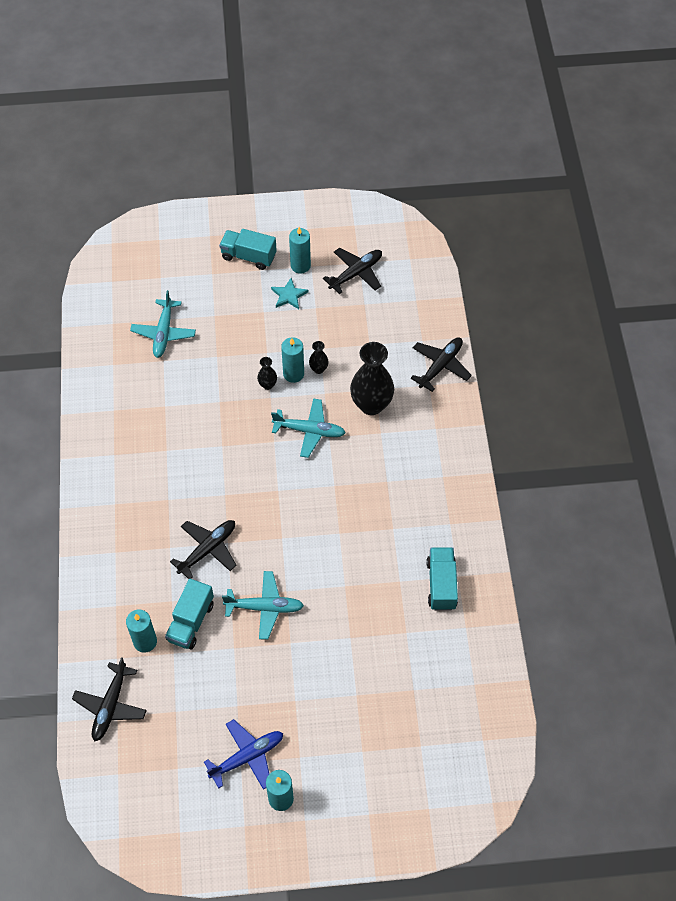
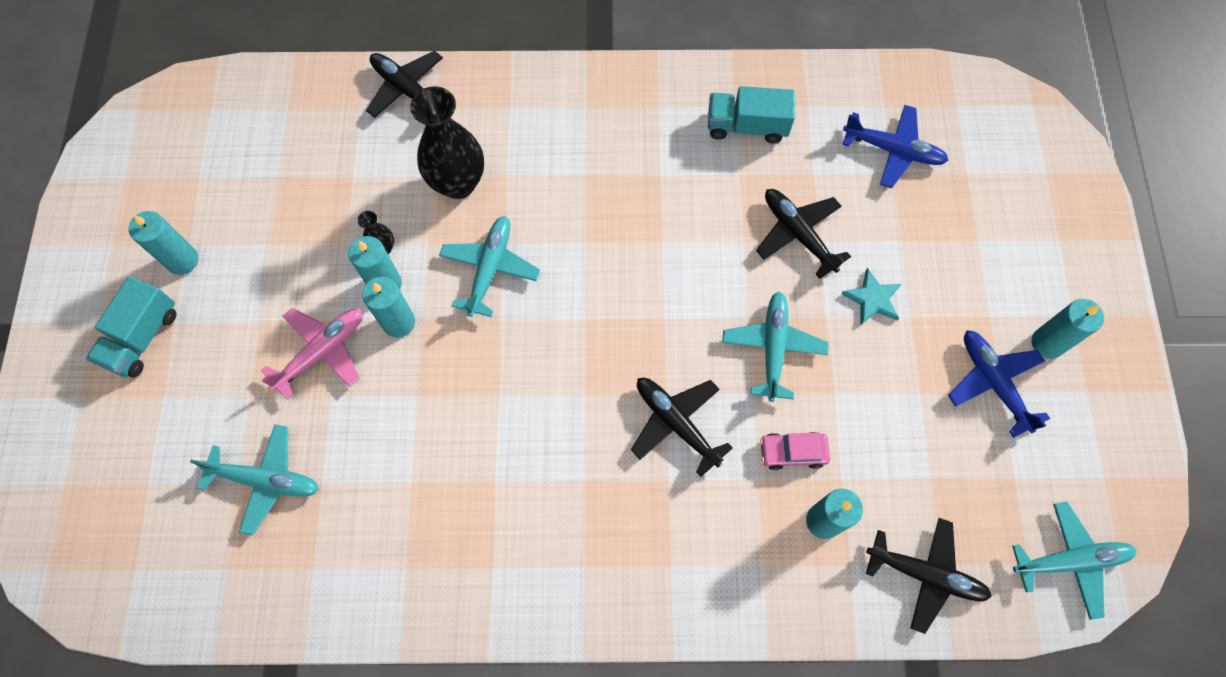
camera: 85 degrees left, 10 degrees up
(120, 802) = (1070, 561): none -> turquoise plane
(191, 622) = (792, 452): turquoise truck -> pink car
(245, 347) = (322, 352): none -> pink plane
(267, 385) = (398, 322): black vase -> turquoise candle
(289, 295) = (236, 281): turquoise star -> turquoise star (873, 299)
(356, 273) = (219, 183): black plane -> black plane (798, 234)
(434, 690) = (893, 150): none -> blue plane

